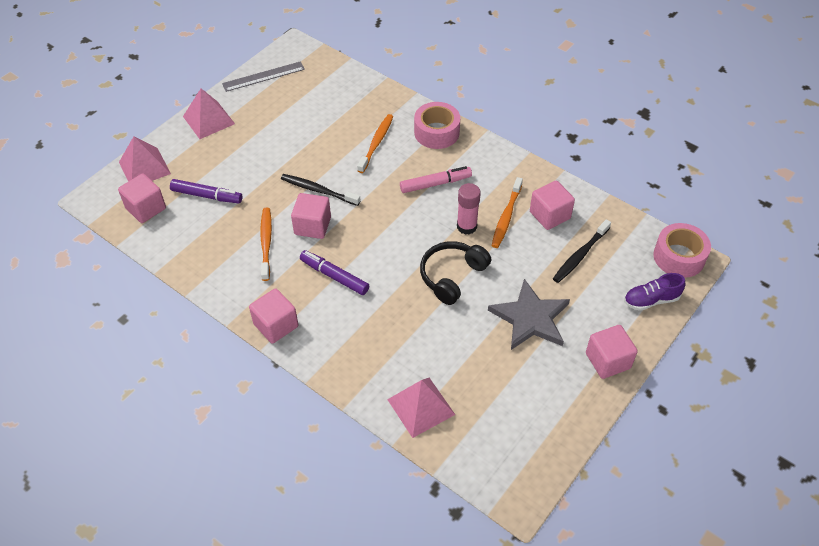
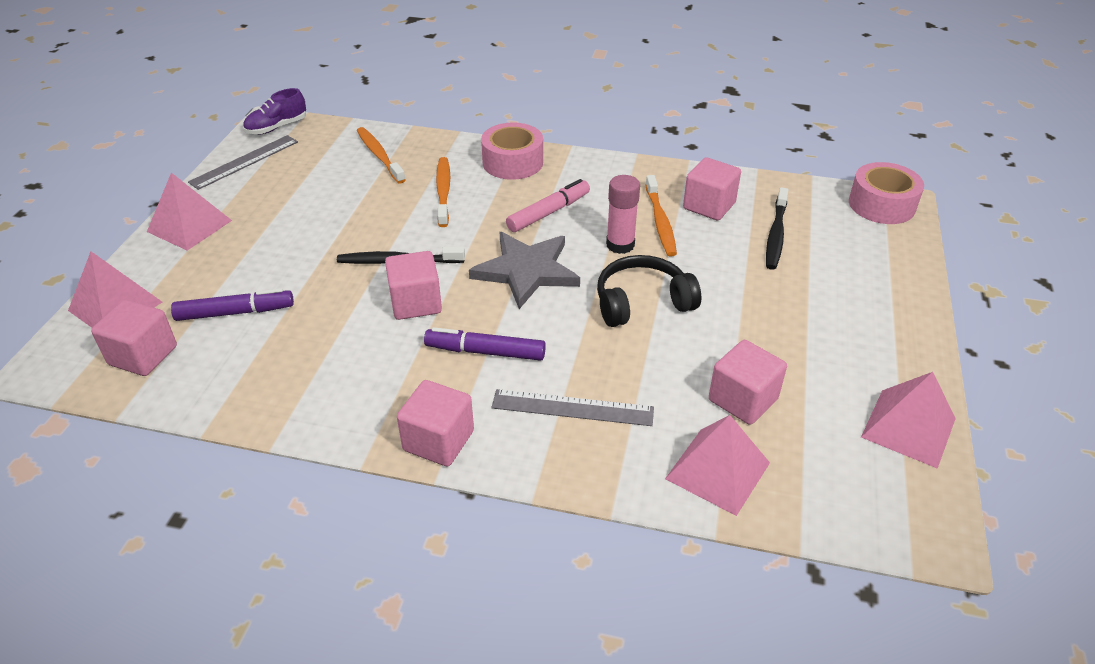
camera: 25 degrees left, 10 degrees down
(266, 243) = (360, 343): orange toothbrush -> orange toothbrush (379, 156)
(363, 333) = (572, 408): none -> grey ruler
(452, 276) = (642, 302): black headphones -> black headphones turned 60 degrees clockwise
(530, 318) = (773, 317): grey star -> grey star (526, 271)
(558, 427) = (908, 427): none -> pink pyramid
(608, 361) = (899, 332): pink cube -> pink cube (743, 400)
(651, 300) = (890, 254): purple shoe -> purple shoe (277, 127)

